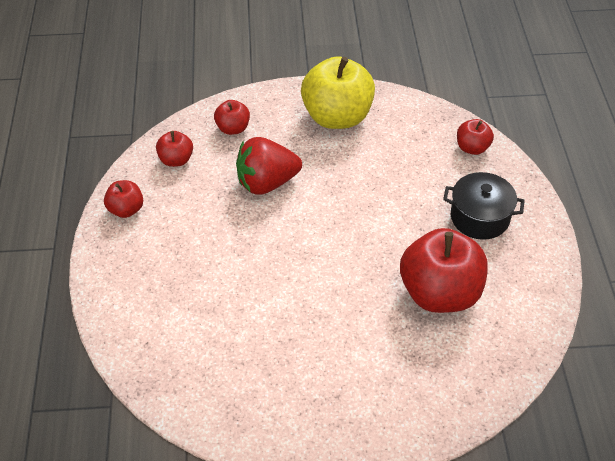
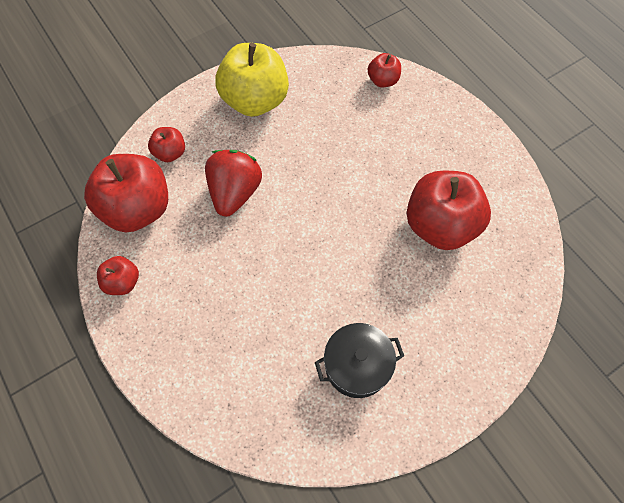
camera: 30 degrees left, 15 degrees up
(176, 160) = (138, 209): red apple -> red apple, size x2.06
(267, 183) = (235, 193): red strawberry -> red strawberry turned 150 degrees clockwise
(479, 217) = (427, 141): black pot -> black pot (357, 365)

